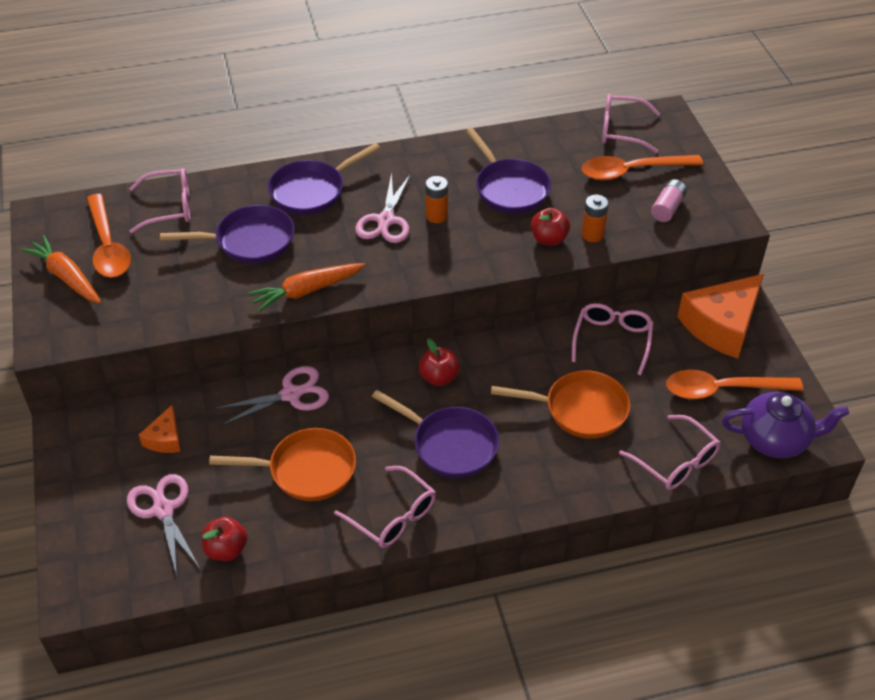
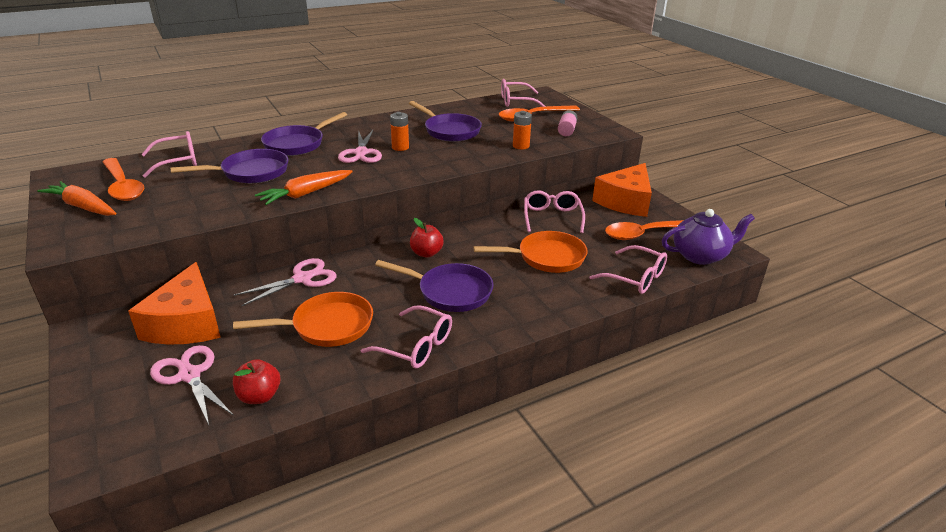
camera: 15 degrees left, 15 degrees down
(165, 438) = (187, 323): orange cheese -> orange cheese, size x2.06
(549, 239) = (490, 151): red apple -> none

